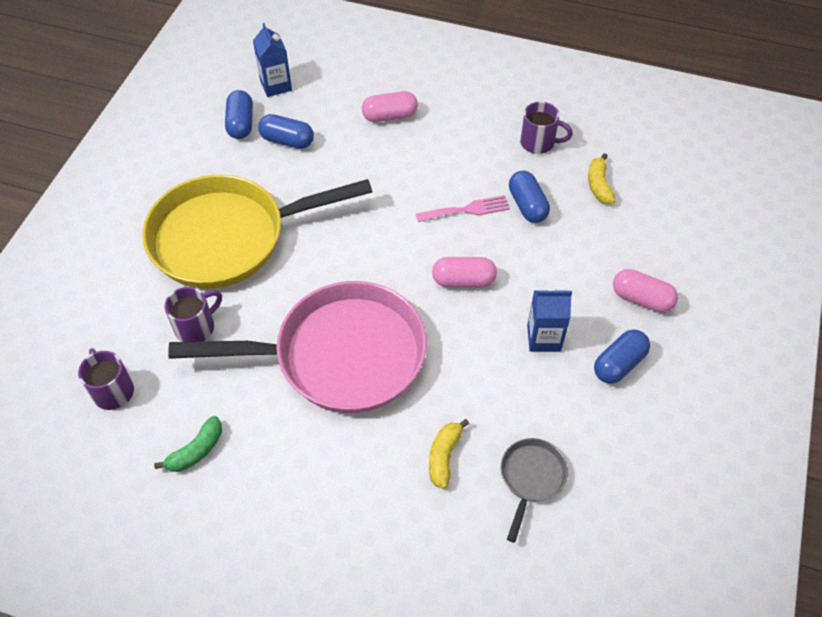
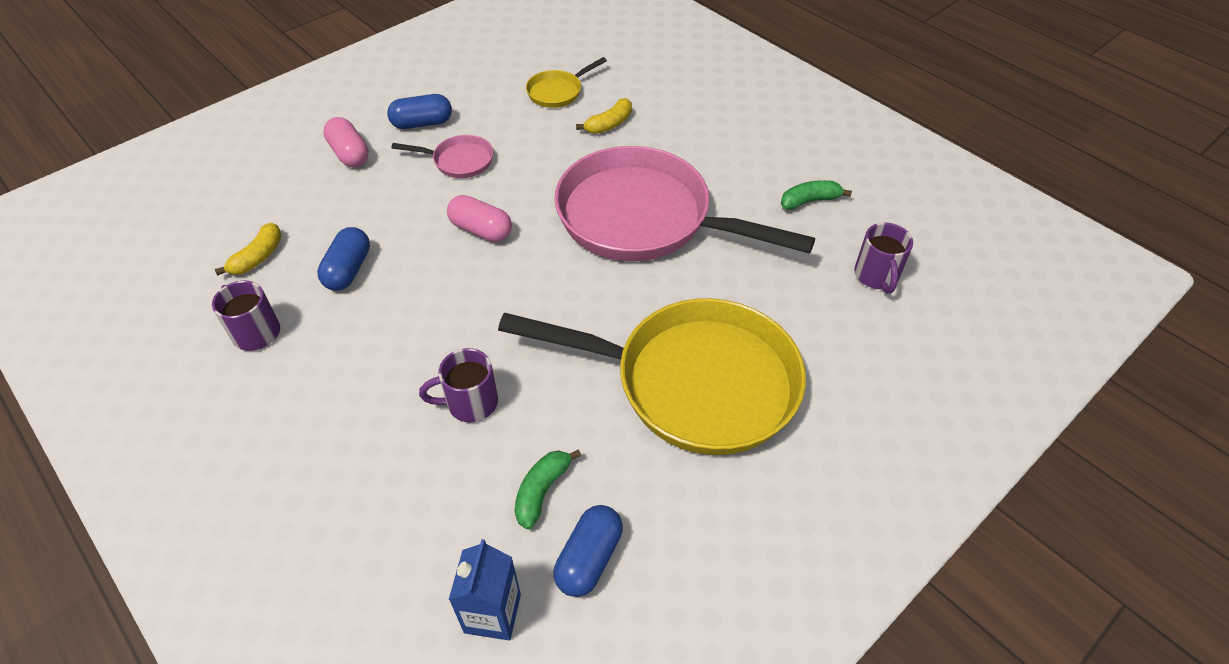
camera: 150 degrees left, 5 degrees down
(196, 327) = (771, 299): purple mug -> purple mug (470, 403)
(287, 140) = (542, 491): blue capsule -> green banana
(390, 116) = (381, 461): pink capsule -> none
(467, 210) = (411, 293): pink fork -> none
(531, 478) = (557, 92): grey pan -> yellow pan
(544, 338) = (459, 161): blue carton -> pink pan

